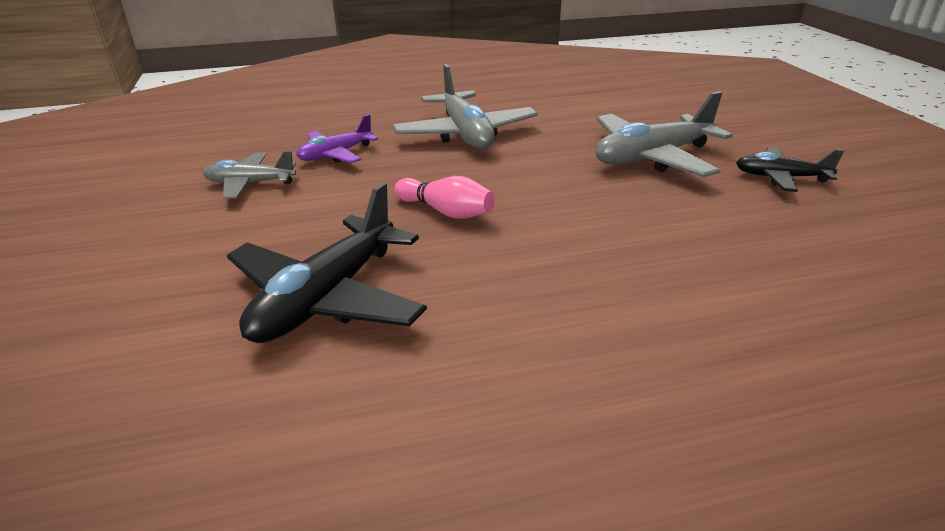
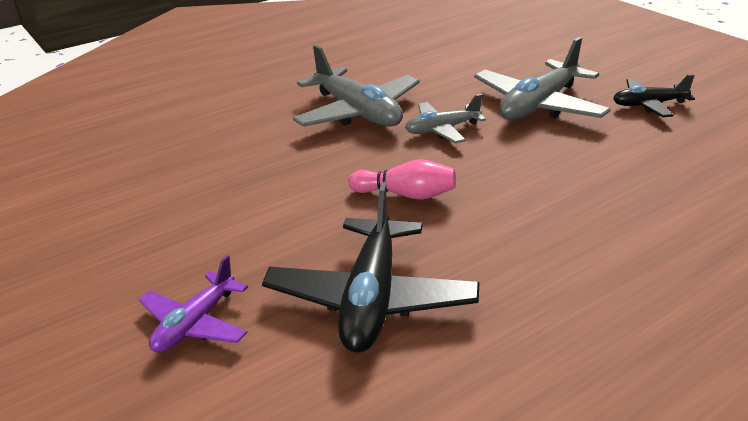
camera: 20 degrees left, 0 degrees up
(250, 183) = (189, 208): grey plane -> grey plane (442, 129)
(336, 154) = (249, 159): purple plane -> purple plane (195, 324)

